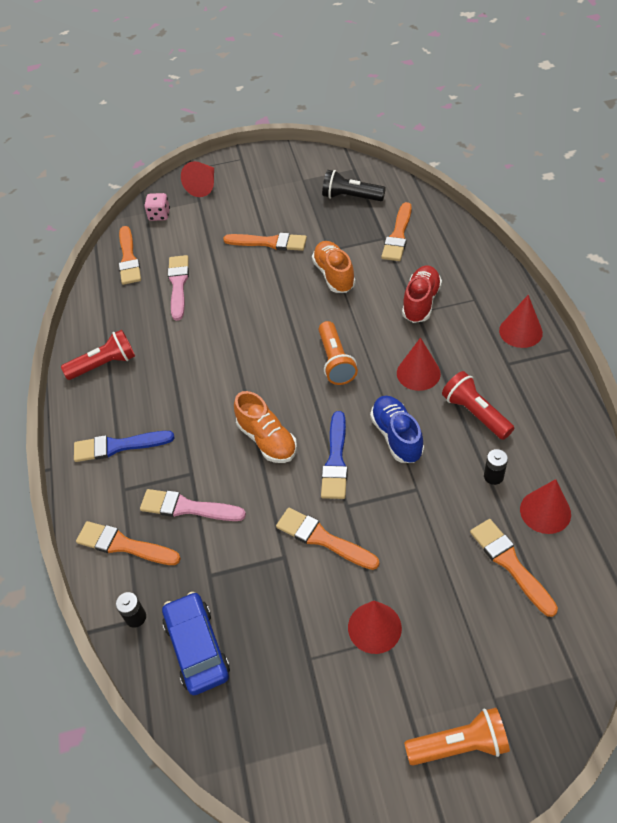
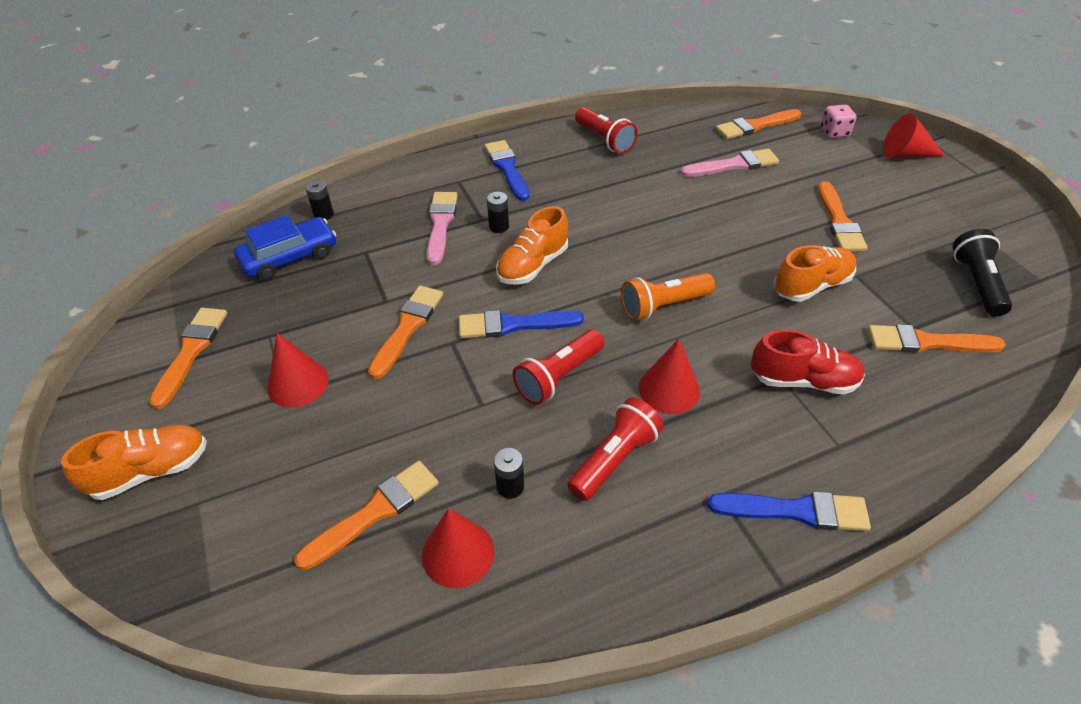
camera: 75 degrees right, 5 degrees down
(124, 545) = (397, 193): orange brush -> orange brush (191, 352)
(206, 460) = (499, 227): none -> black battery
(396, 436) = (558, 377): blue shoe -> red flashlight
(459, 745) = (151, 471): orange flashlight -> orange shoe
(520, 331) = (795, 511): red cone -> blue brush

